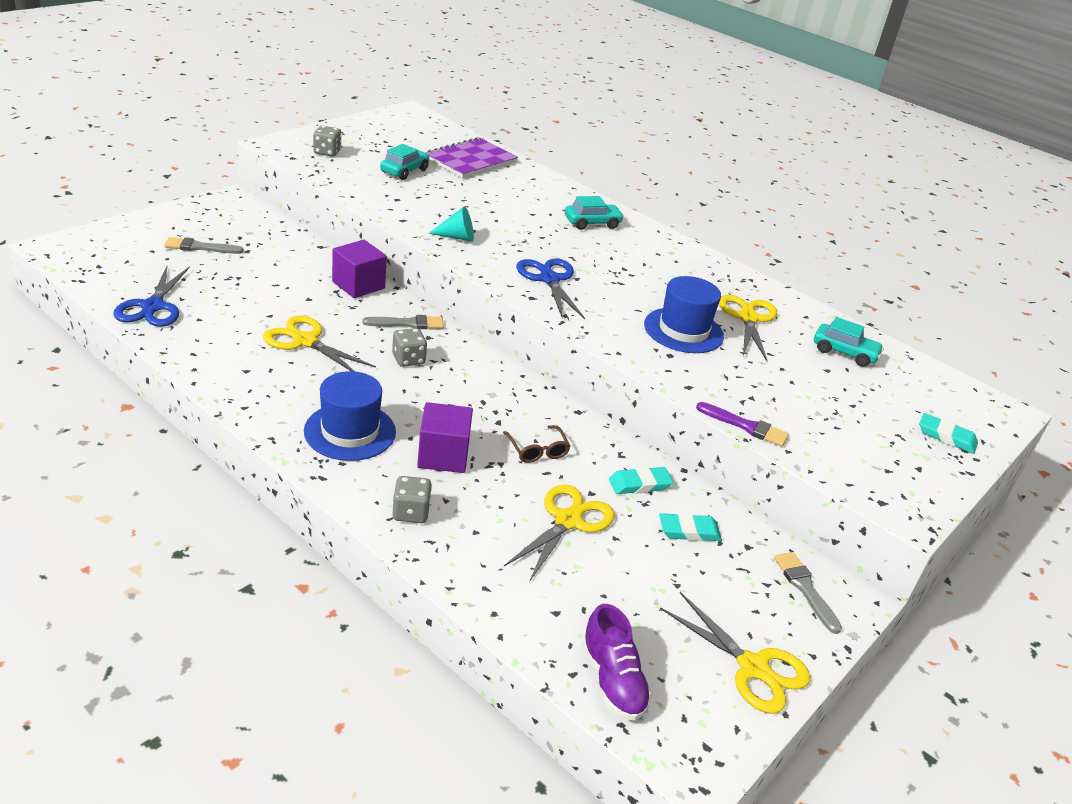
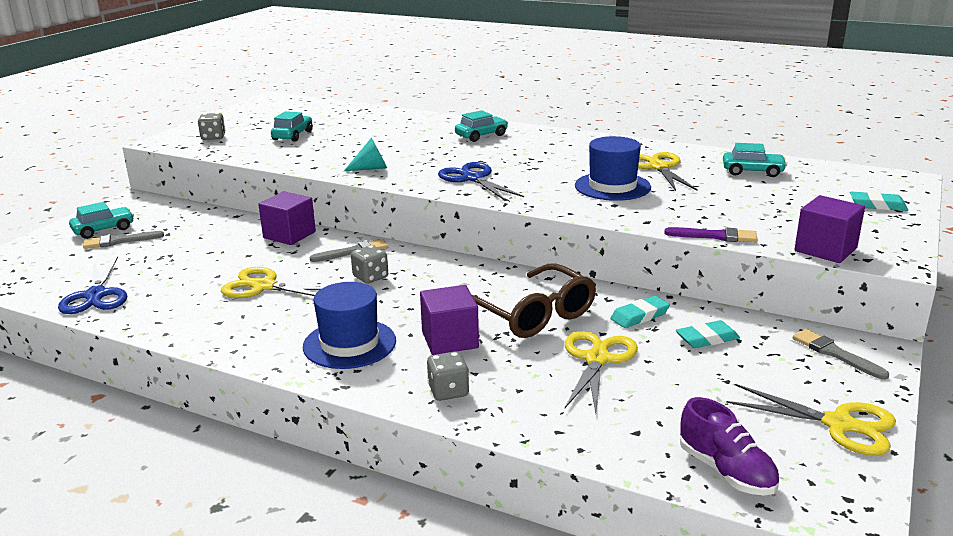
camera: 10 degrees left, 10 degrees down
(192, 229) = (103, 230): none -> turquoise car
(471, 160) = (347, 118): purple notebook -> none
(537, 450) = (533, 314): brown glasses -> brown glasses, size x2.05
(847, 477) = (825, 249): none -> purple cube

